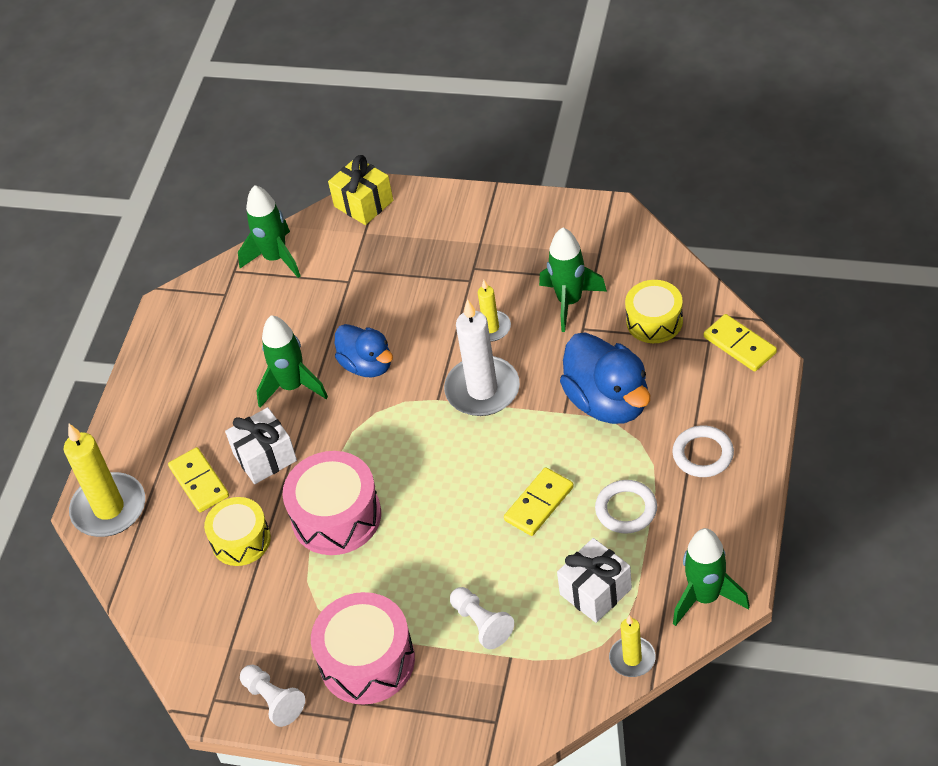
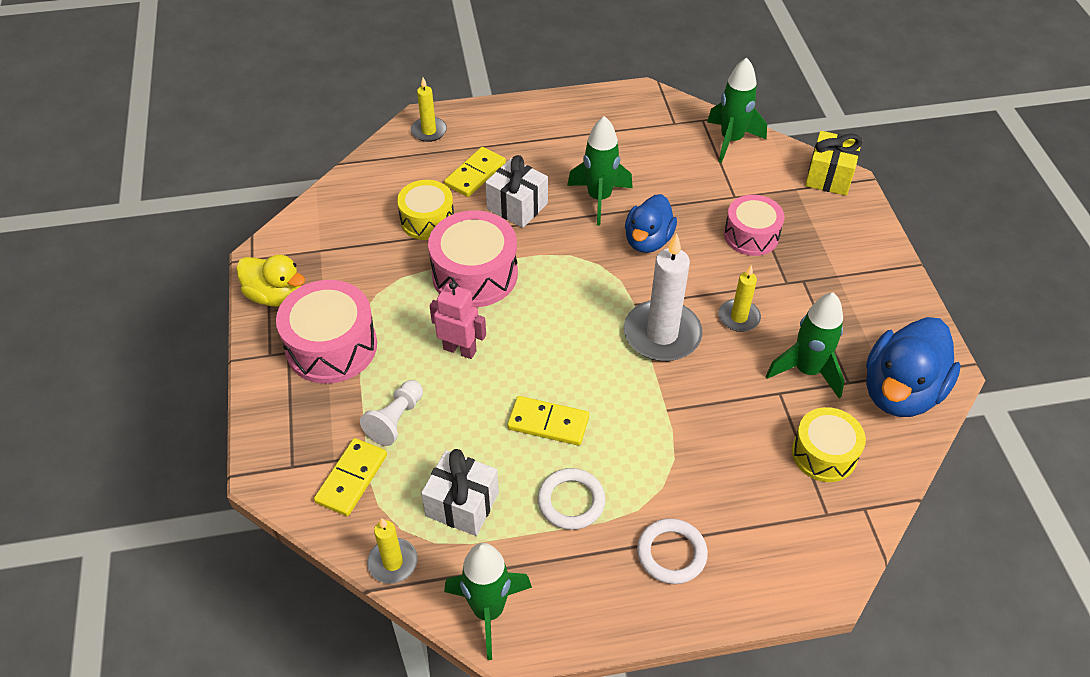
camera: 60 degrees right, 0 degrees up
(109, 508) = (429, 131): yellow candle -> yellow candle, size x0.55
(273, 700) = (275, 295): white pawn -> yellow duck
(403, 286) = (751, 235): none -> pink drum
(424, 552) = (460, 349): none -> pink robot
(608, 401) = (698, 444): blue duck -> blue duck (900, 391)
(740, 345) = (837, 547): yellow domino -> yellow domino (352, 479)

